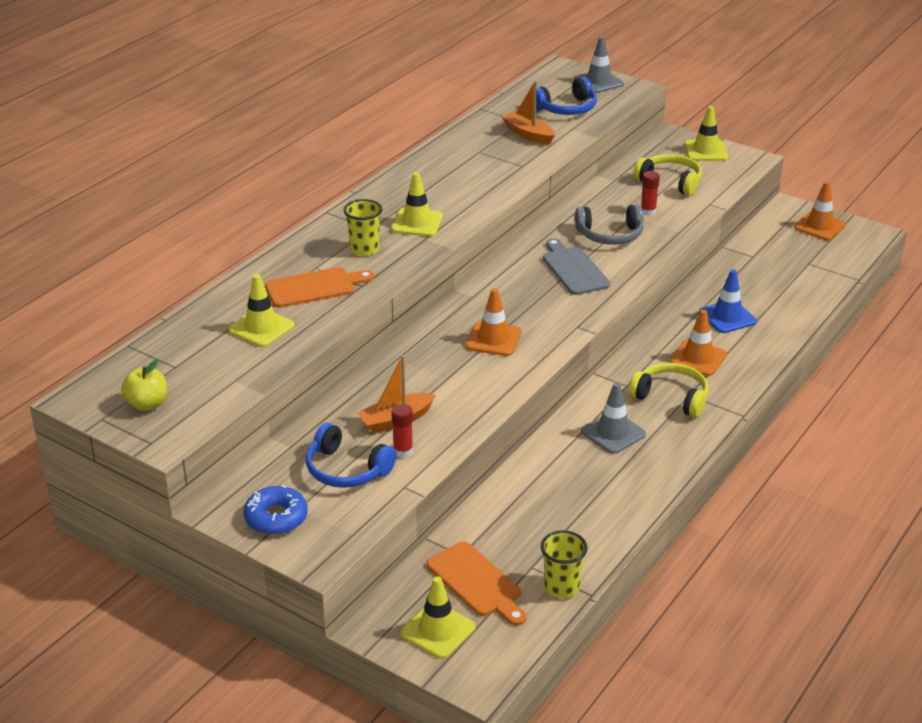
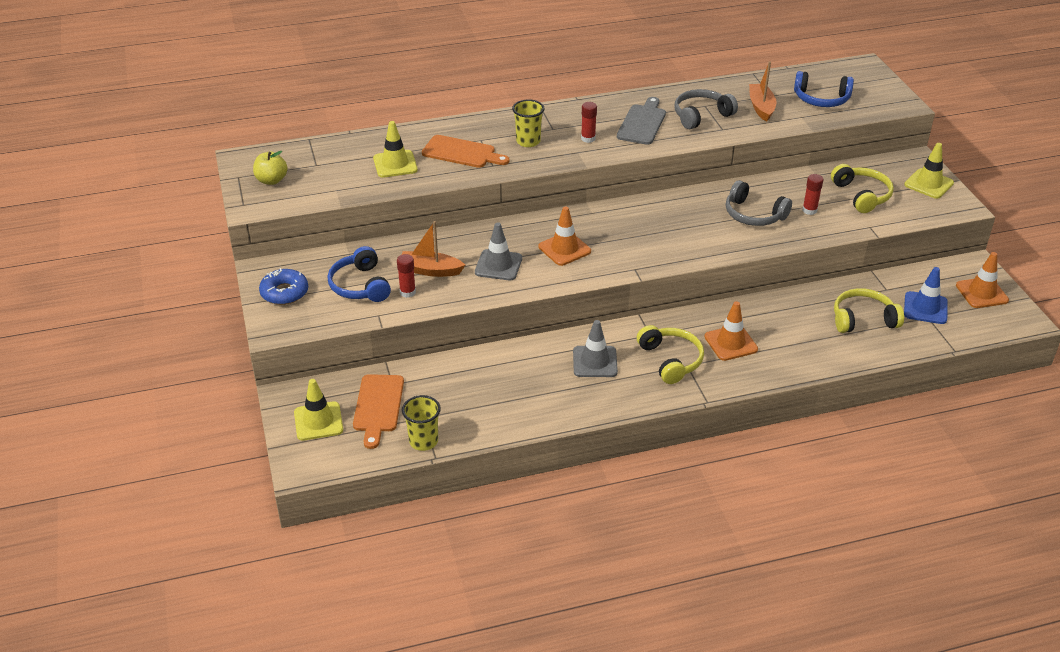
camera: 40 degrees right, 5 degrees up
(417, 223) = (588, 138): yellow traffic cone -> red glue stick
(488, 162) = (701, 115): none -> grey headphones
(574, 269) = (690, 227): grey cutting board -> grey cutting board (642, 123)
(599, 82) = (879, 88): grey traffic cone -> grey traffic cone (498, 265)
(727, 317) = (797, 325): blue traffic cone -> blue traffic cone (925, 308)
(767, 288) = (863, 319): none -> yellow headphones

